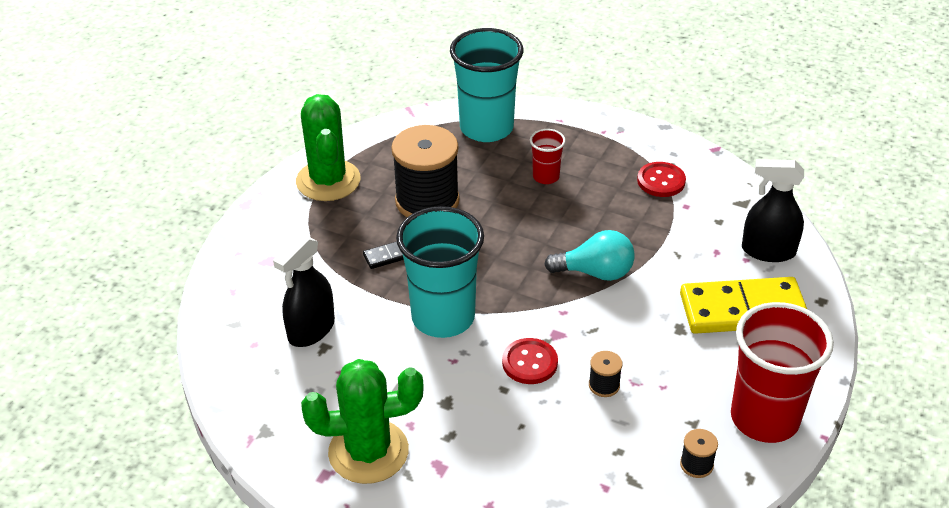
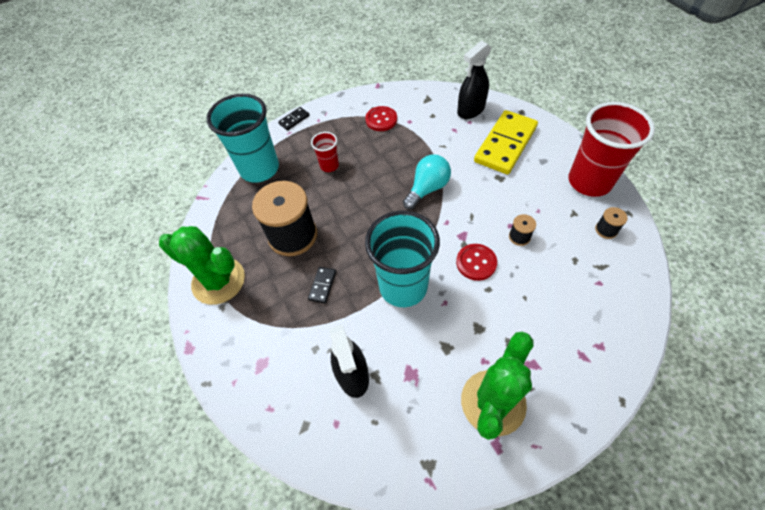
camera: 50 degrees left, 15 degrees up
(582, 113) = (294, 120): none -> black domino

